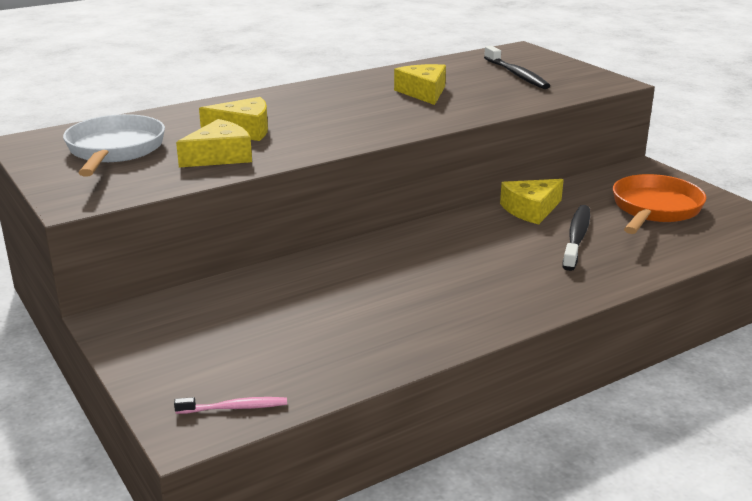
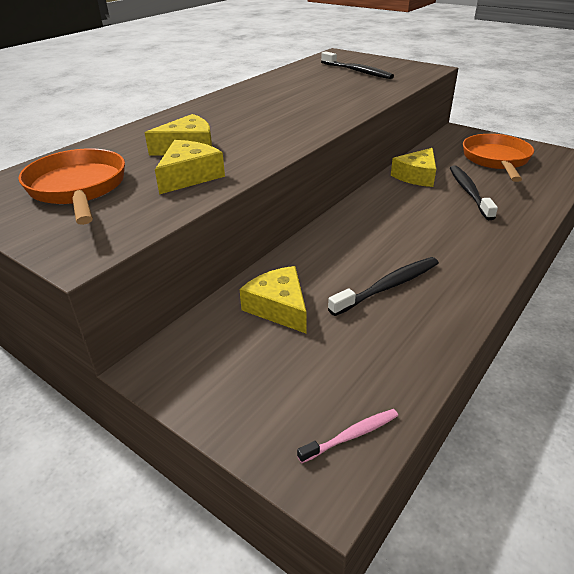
camera: 20 degrees left, 10 degrees up
(114, 151) = (78, 189): white pan -> orange pan
(383, 307) = (388, 286): none -> black toothbrush
(423, 92) = (305, 94): yellow cheese -> yellow cheese (279, 307)

